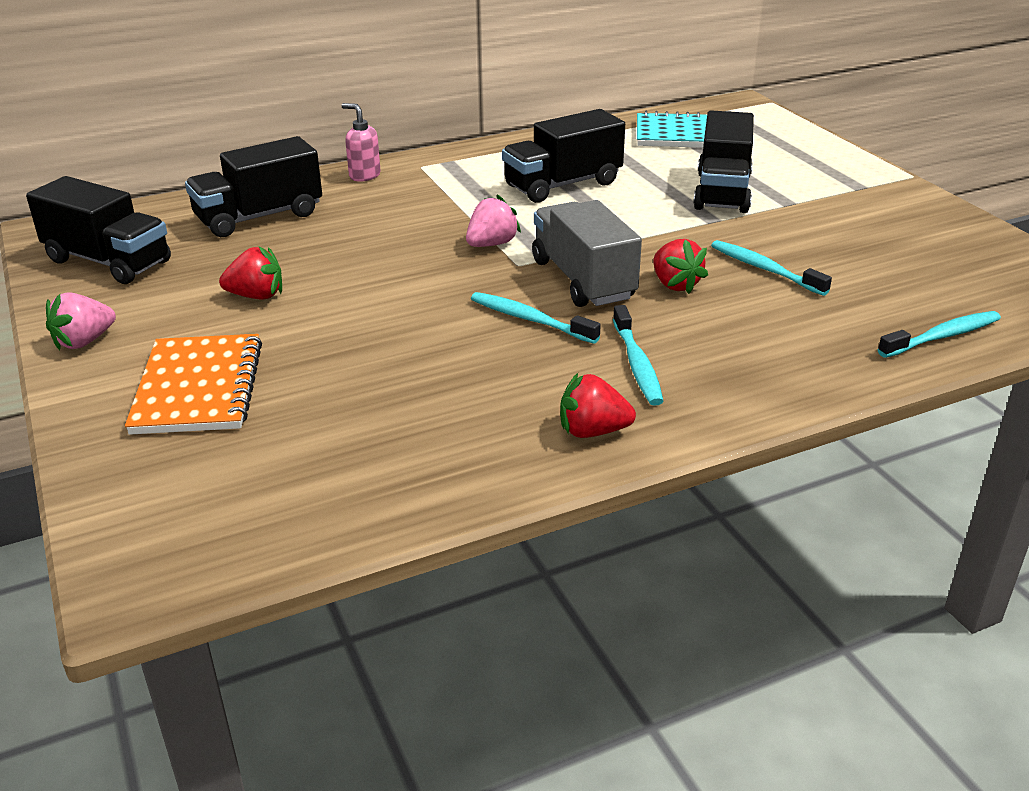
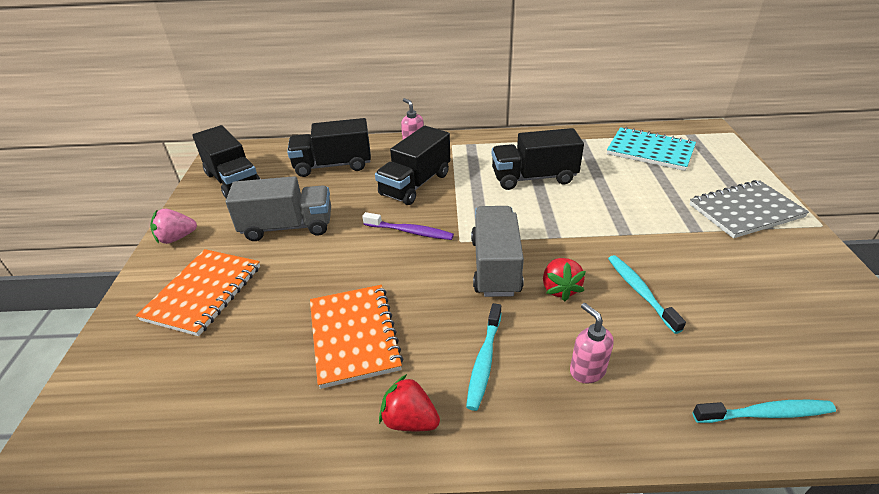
camera: 25 degrees right, 5 degrees up
(256, 296) = (288, 227): red strawberry -> grey truck
(443, 268) = (410, 232): none -> purple toothbrush
(459, 379) = (354, 336): none -> orange notebook
(491, 244) = (454, 219): pink strawberry -> none
(530, 319) = (436, 293): turquoise toothbrush -> none
(722, 192) = (647, 208): black truck -> black truck (415, 184)
(753, 345) = (587, 370): none -> pink soap dispenser
(829, 176) = (745, 211): none -> grey notebook

